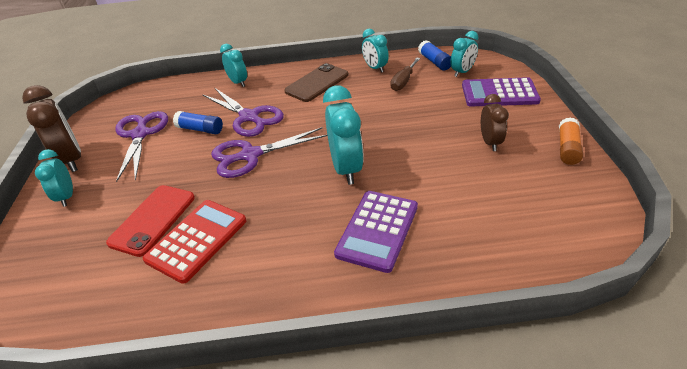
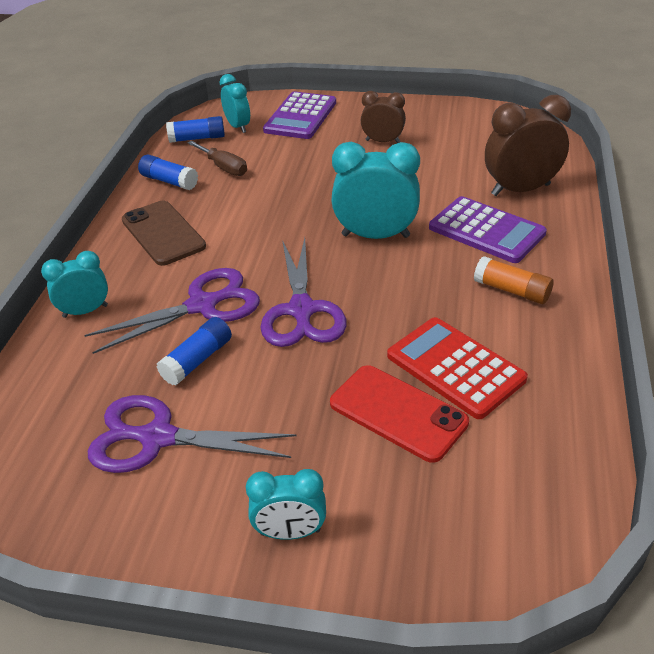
camera: 75 degrees left, 0 degrees up
(71, 160) = (174, 540): brown clock -> brown clock (520, 190)
(375, 68) = (169, 181): turquoise clock -> blue glue stick
(567, 148) = (415, 108): orange glue stick -> orange glue stick (511, 290)

